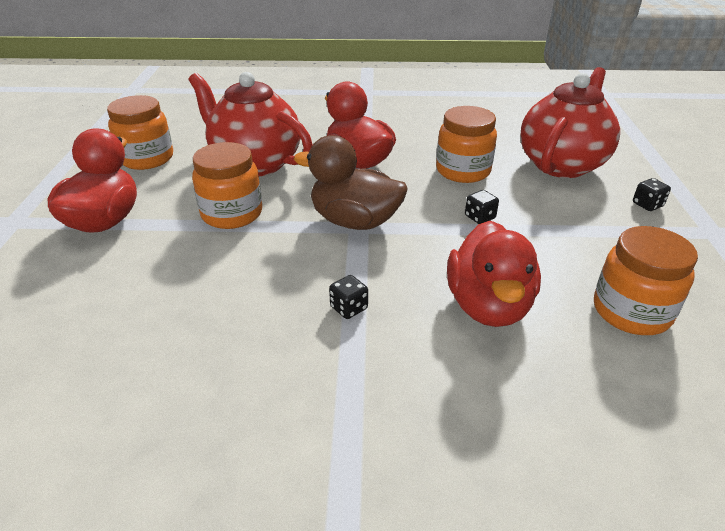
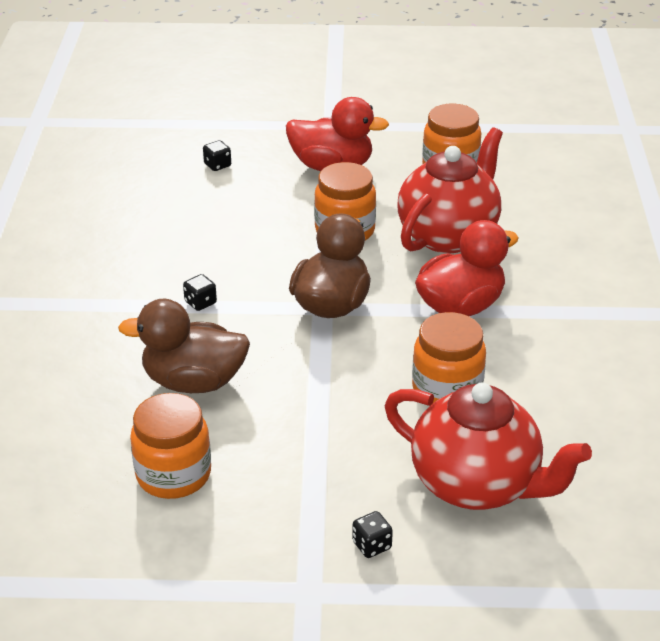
camera: 90 degrees right, 0 degrees up
(480, 217) = (340, 392): black dice -> black dice (217, 165)
(488, 305) = (194, 382): red duck -> brown duck

